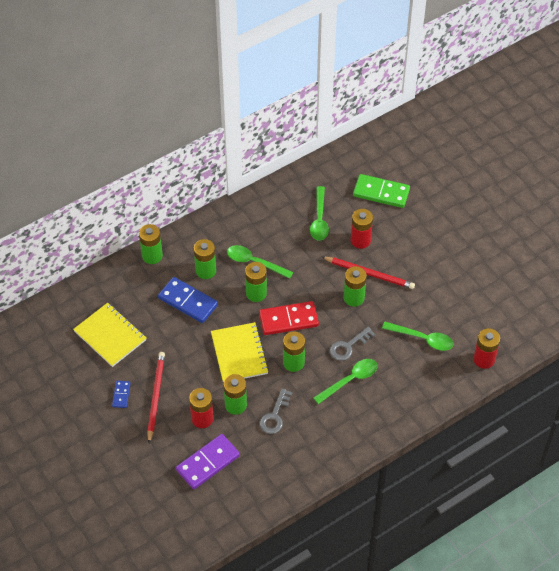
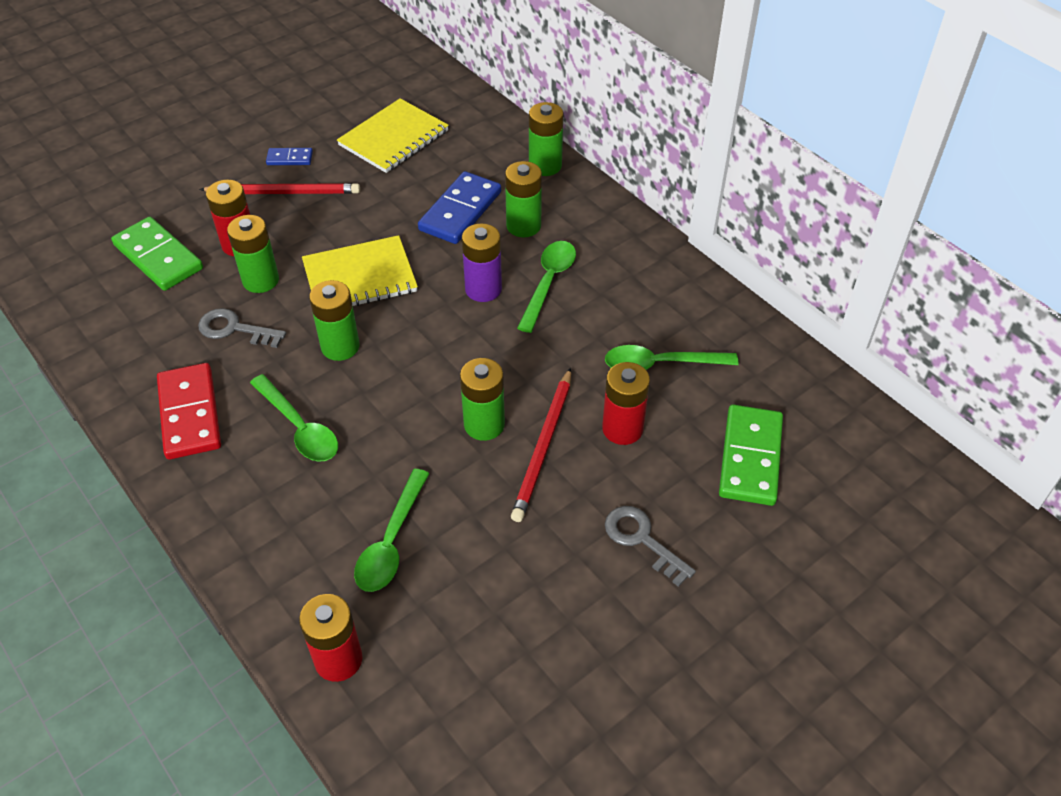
camera: 85 degrees right, 5 degrees down
(208, 463) = (158, 257): purple domino -> green domino
(256, 293) = (483, 289): green battery -> purple battery
(288, 319) = (430, 334): red domino -> red domino (190, 414)
(348, 346) = (373, 421): grey key -> grey key (642, 540)

